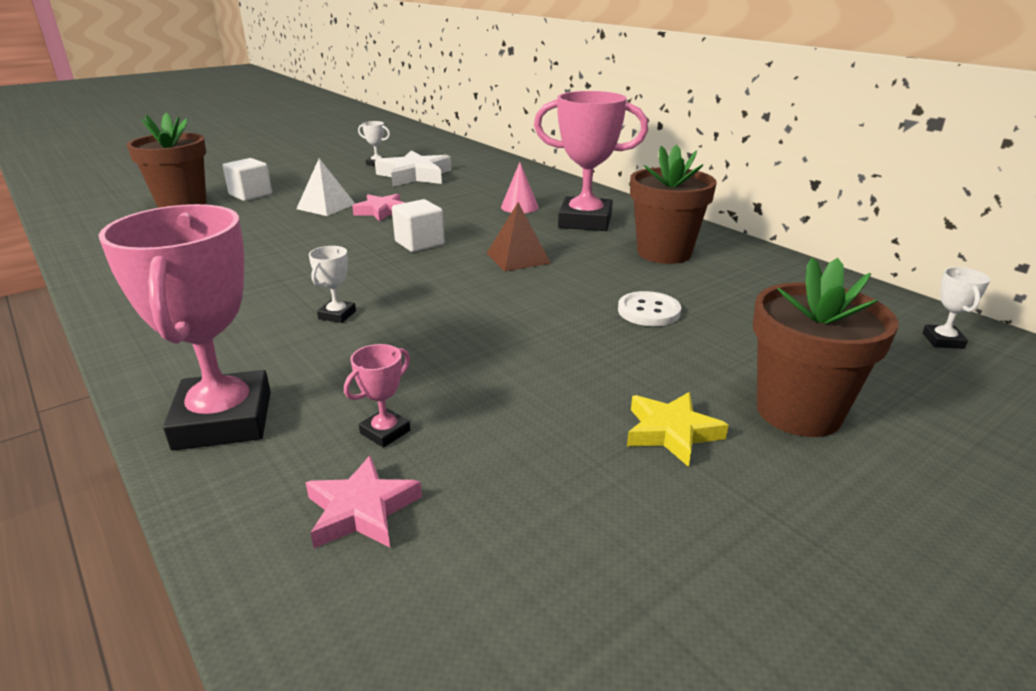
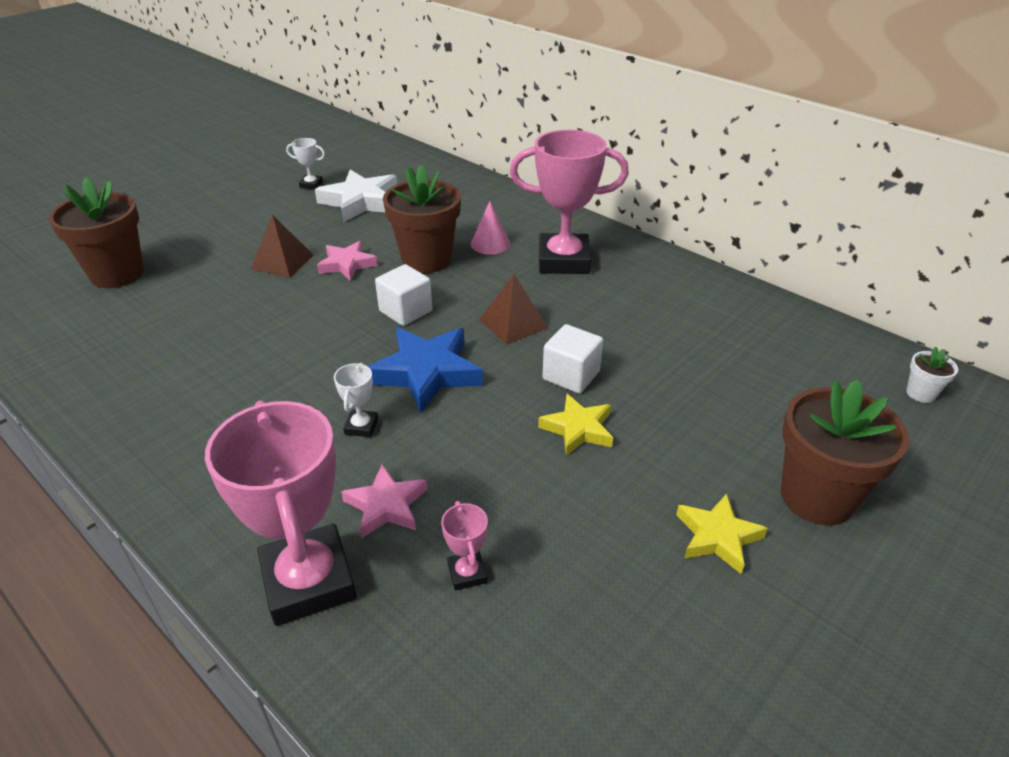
camera: 10 degrees left, 10 degrees up
(250, 195) = (189, 250): white cube -> white cube (571, 375)
(326, 206) = (282, 262): white pyramid -> brown pyramid
(362, 510) = (481, 667): pink star -> pink star (386, 505)
(385, 432) = (467, 573): pink trophy -> pink trophy turned 45 degrees counterclockwise
(418, 284) = (426, 373): none -> blue star
(550, 335) = (578, 429): none -> yellow star
(648, 311) = (659, 385): white button -> none
(664, 253) = (653, 301): brown flower pot -> brown flower pot (426, 260)
(943, 341) = (920, 393): white trophy -> white flower pot

